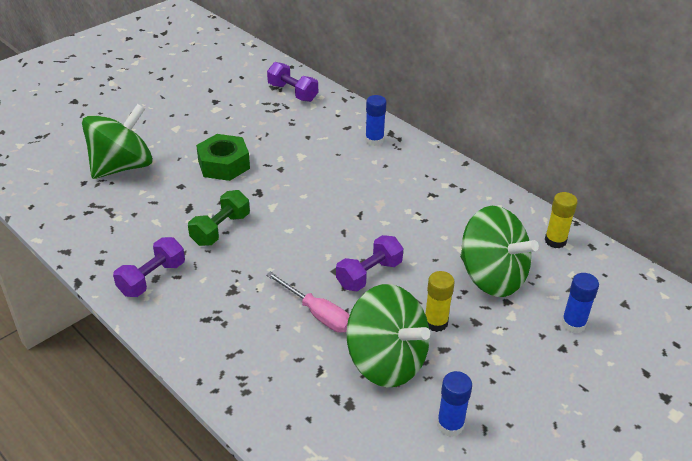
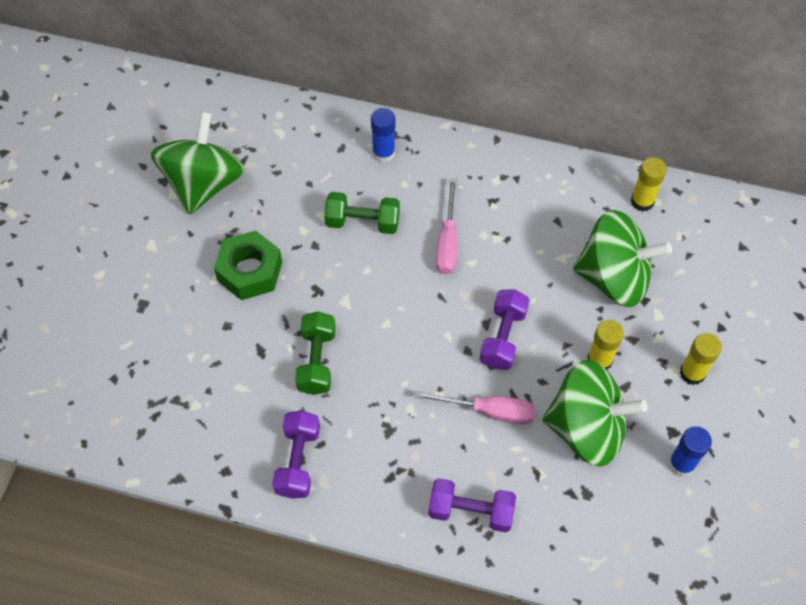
camera: 30 degrees left, 20 degrees up
(122, 167) = (138, 333): green spinning top -> green spinning top (204, 184)
(292, 92) = (242, 123): purple dumbbell -> purple dumbbell (471, 511)
(325, 169) = (363, 222): none -> green dumbbell
(377, 203) = (447, 241): none -> pink screwdriver
(511, 367) = (692, 373): none -> yellow glue stick
(573, 324) = (714, 295): blue glue stick -> none

